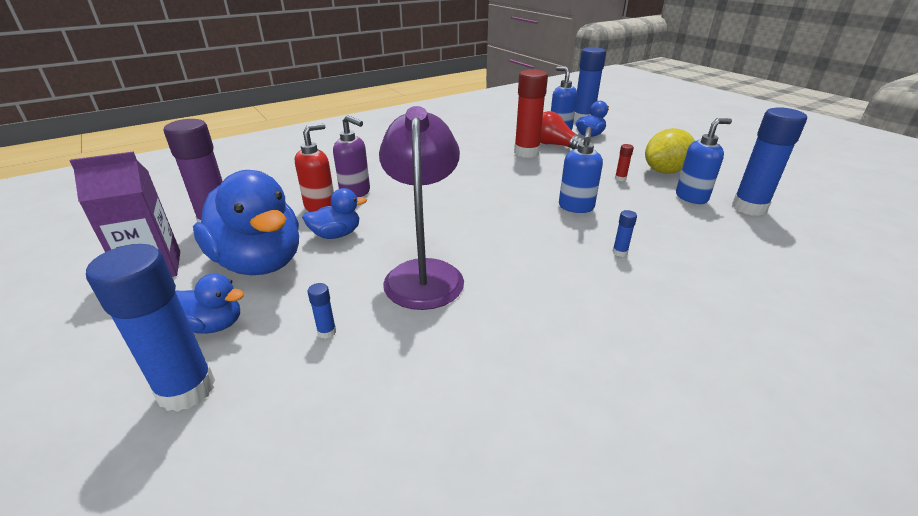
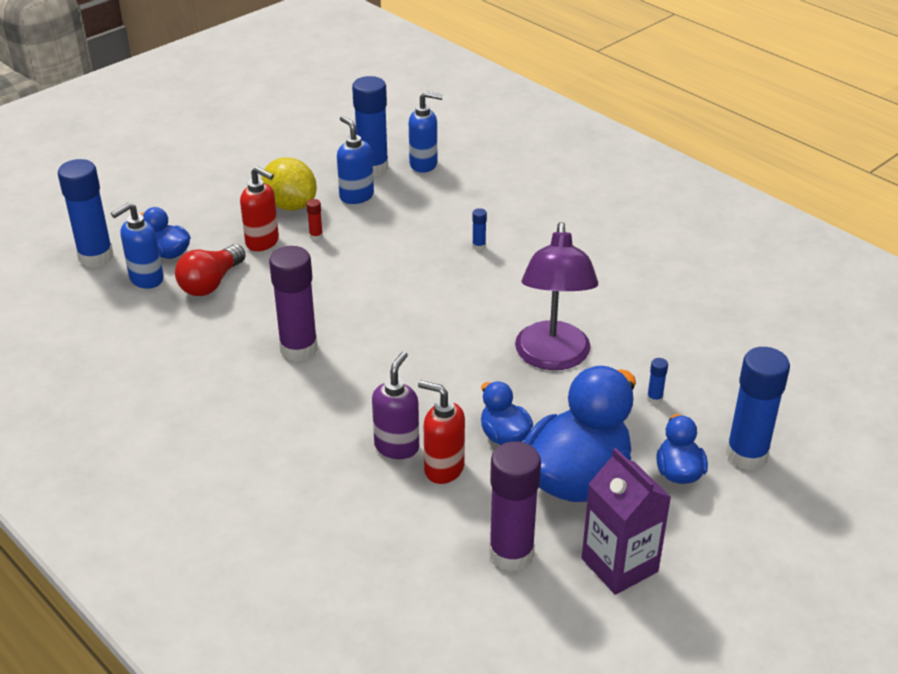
camera: 100 degrees left, 5 degrees up
(424, 273) = (552, 358): purple lamp -> purple lamp turned 75 degrees counterclockwise
(476, 168) = (299, 349): none -> purple glue stick
(526, 152) = (240, 307): red glue stick -> none
(576, 207) = (396, 269): blue soap dispenser -> blue soap dispenser (424, 164)
(608, 161) = (263, 242): none -> red soap dispenser

